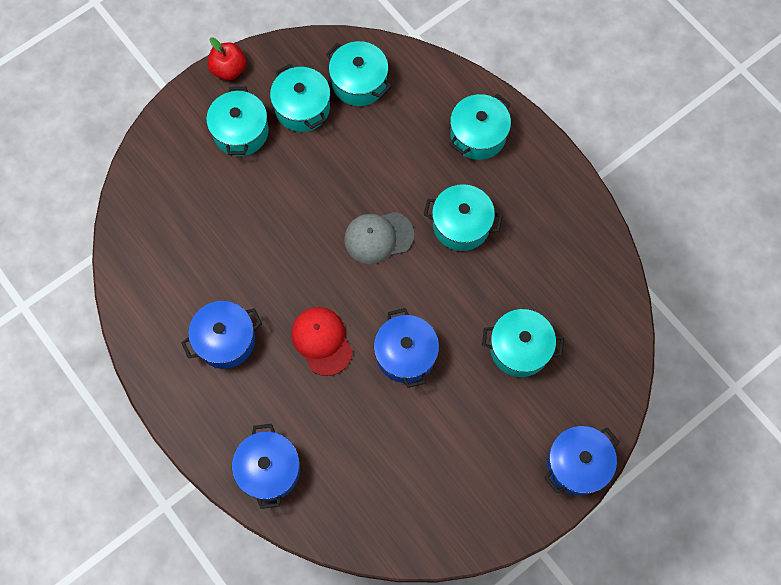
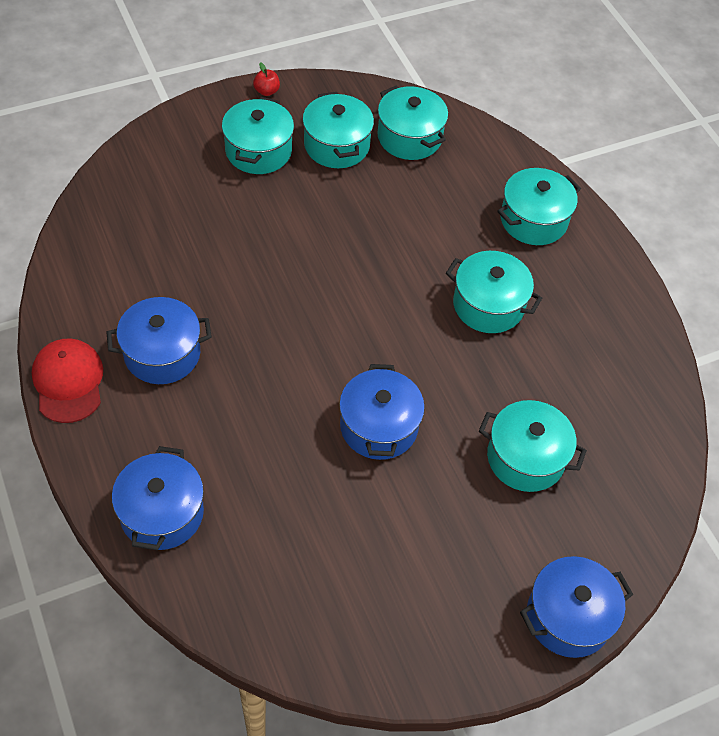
camera: 10 degrees right, 15 degrees down
(229, 69) = (266, 91): red apple -> red apple, size x0.60
(322, 341) = (279, 385): red cap -> red cap (68, 382)
(378, 237) = (384, 293): grey cap -> none

